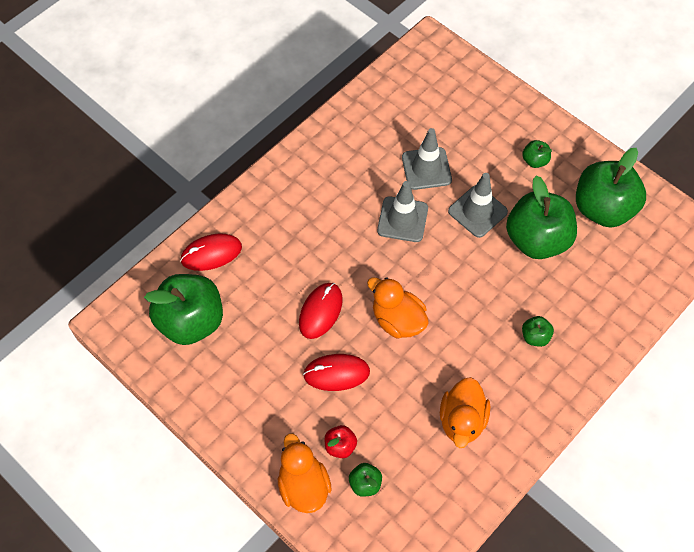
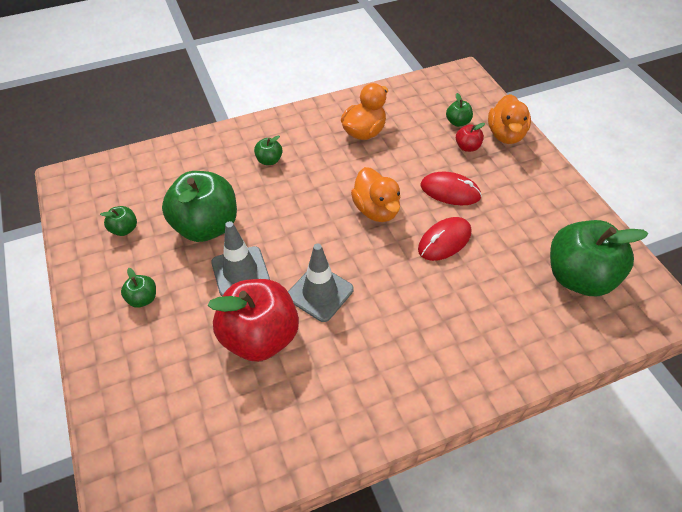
camera: 155 degrees left, 10 degrees down
(211, 253) = (543, 336): red mouse -> none
(426, 169) = (260, 337): grey traffic cone -> red apple
(603, 208) = (124, 229): green apple -> green apple, size x0.43

